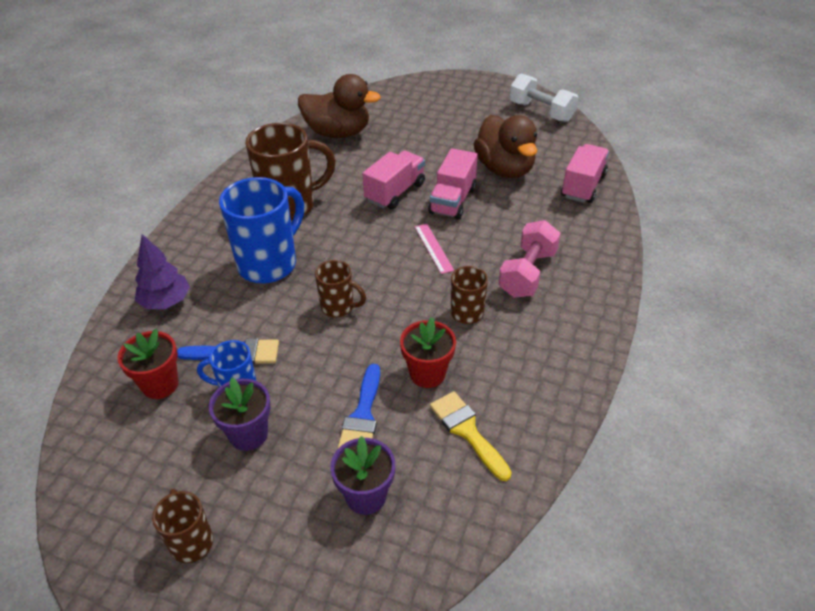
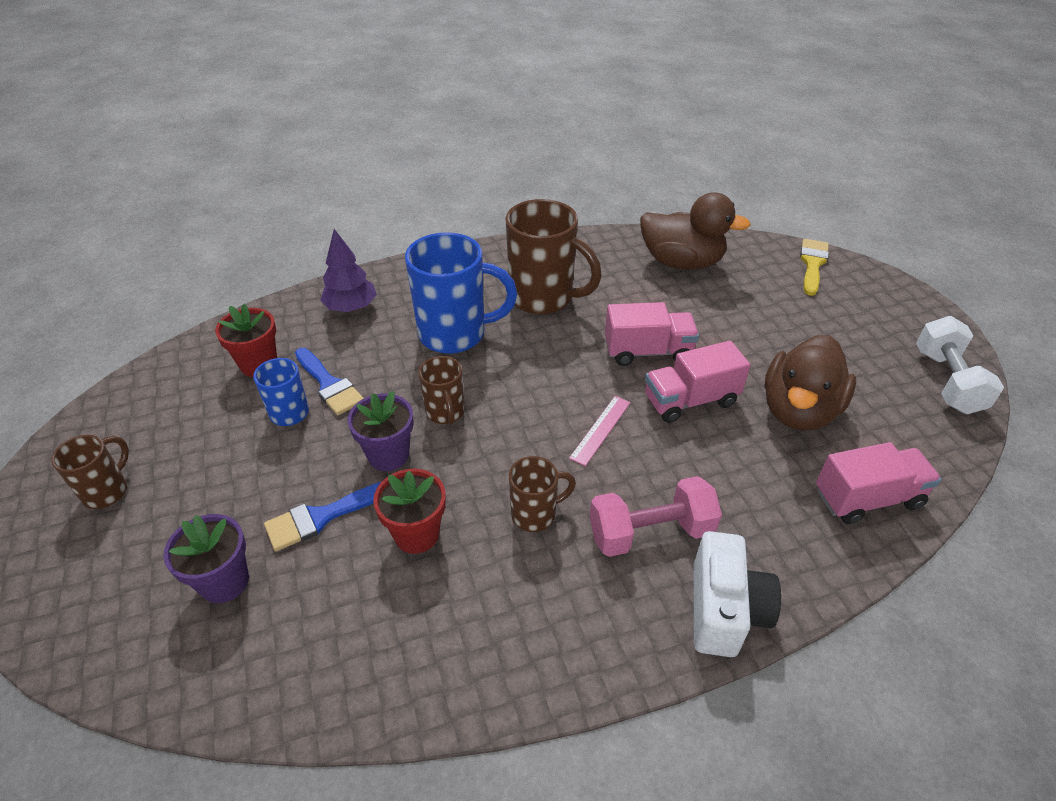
camera: 50 degrees right, 0 degrees up
(248, 434) = (243, 452): purple flower pot -> purple flower pot (388, 455)
(338, 133) = (681, 262): brown duck -> brown duck turned 45 degrees counterclockwise
(467, 431) = (364, 617): yellow brush -> yellow brush (812, 264)
(600, 277) = (724, 610): none -> white camera

